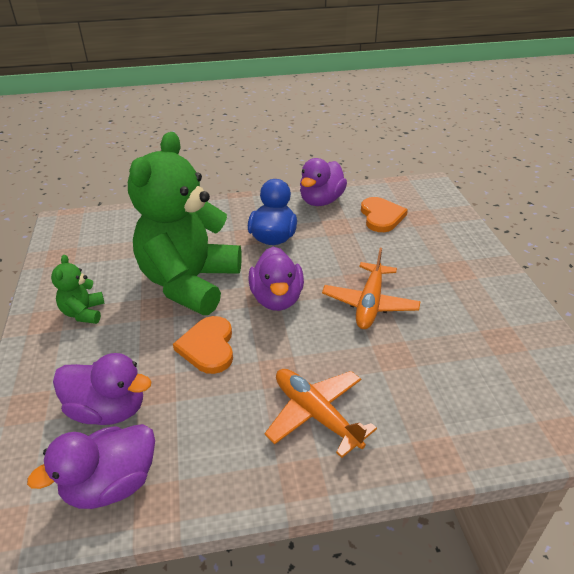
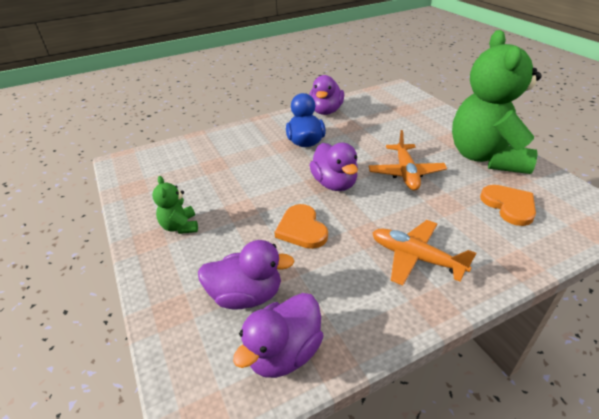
camera: 15 degrees left, 0 degrees up
(190, 283) = (258, 186): green teddy bear -> green teddy bear (485, 157)
(381, 216) = (377, 114): orange heart -> orange heart (509, 206)

